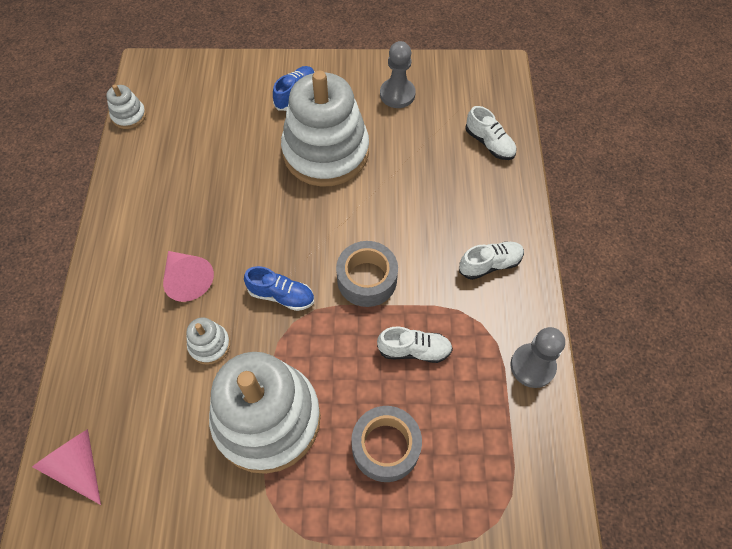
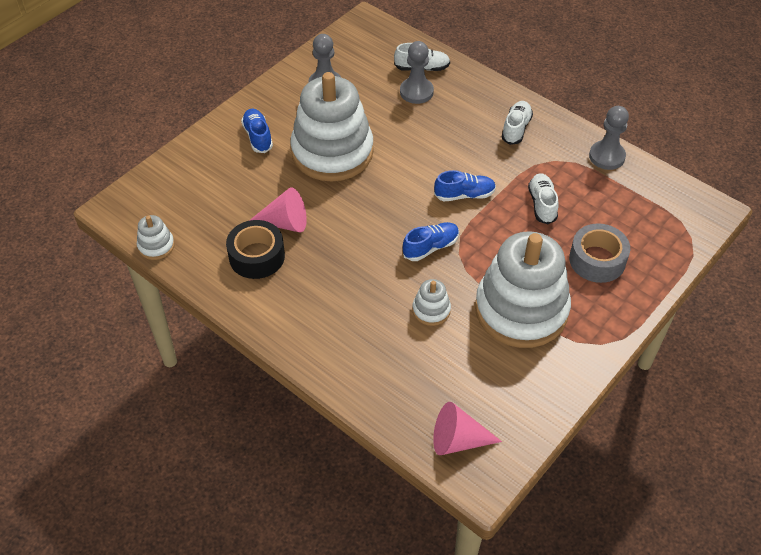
camera: 50 degrees left, 10 degrees down
(169, 182) = (257, 256): none -> black tape
(187, 279) = (361, 293): pink cone -> pink cone (285, 223)
(367, 279) = (464, 195): grey tape -> blue shoe
(414, 350) = (542, 204): white shoe -> white shoe turned 45 degrees counterclockwise
(455, 160) = (416, 92): none -> grey pawn

